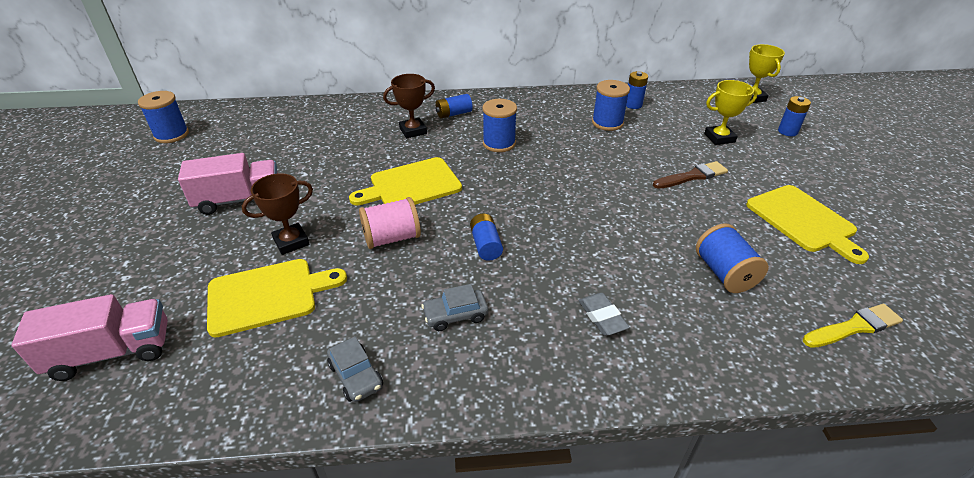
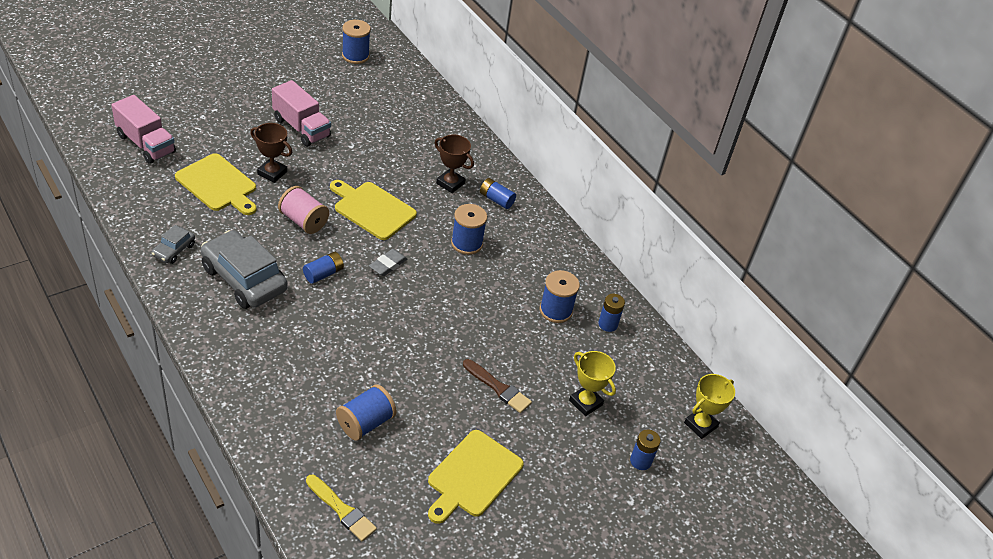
camera: 55 degrees right, 5 degrees up
(455, 315) = (244, 279): grey car -> grey car, size x2.08
(602, 317) = (279, 356): grey eraser -> grey eraser (388, 265)

